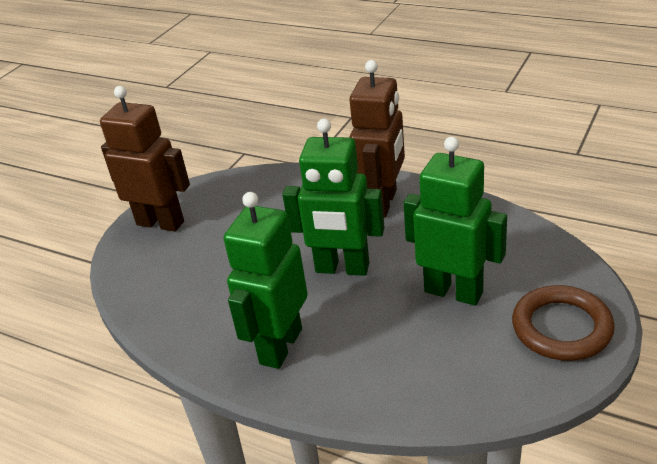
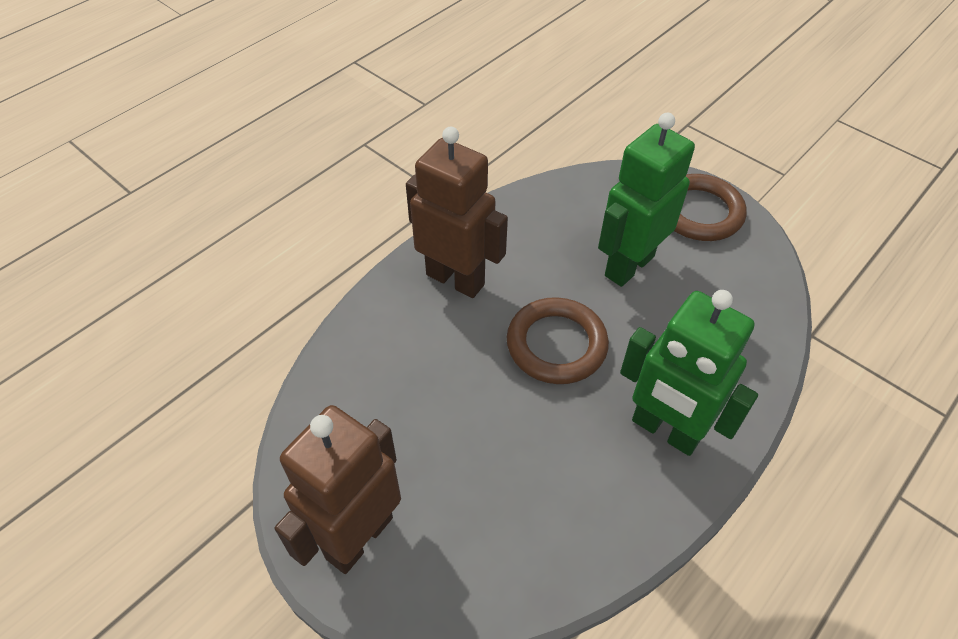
camera: 80 degrees left, 15 degrees up
(342, 268) = (556, 344): green robot -> brown ring

